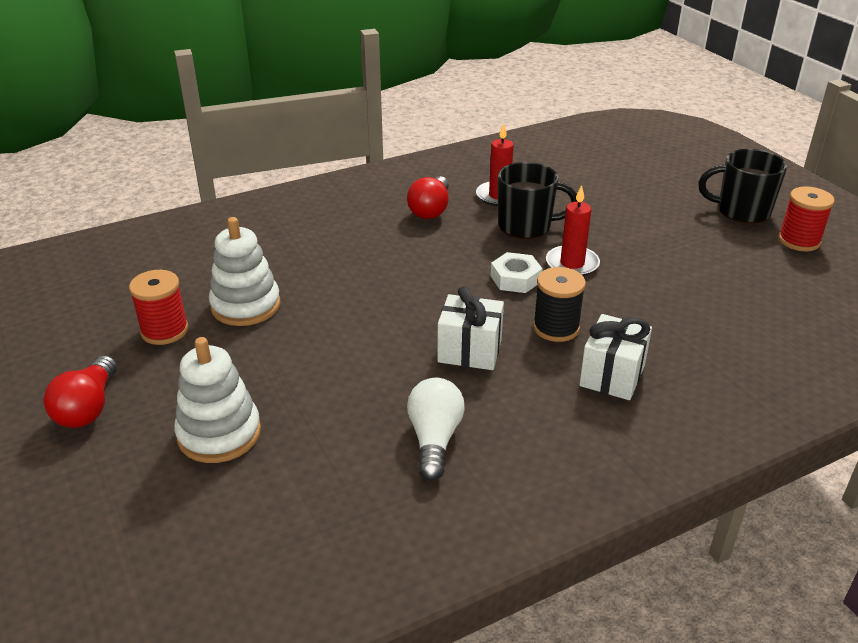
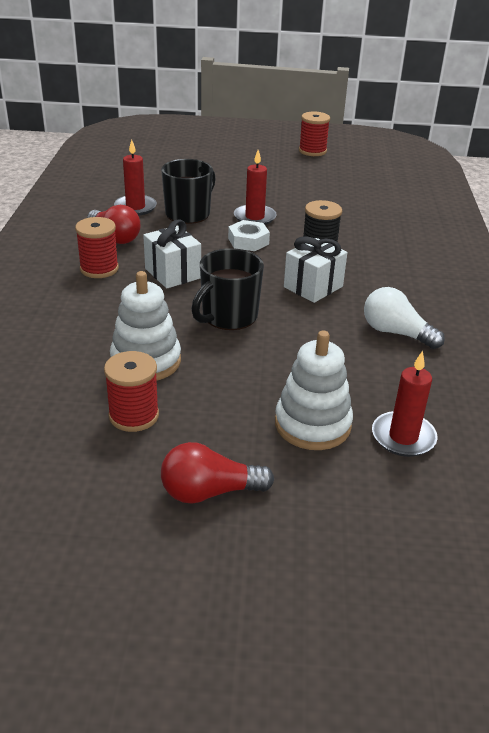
camera: 60 degrees left, 0 degrees up
(88, 408) = (209, 492): red light bulb -> red light bulb turned 135 degrees clockwise
(240, 503) = (403, 437): none -> red candle
(367, 225) = (99, 269): none -> red spool
(612, 376) = (385, 252): white gift -> white gift (173, 273)
(741, 211) = (263, 150): black mug -> black mug (228, 316)

